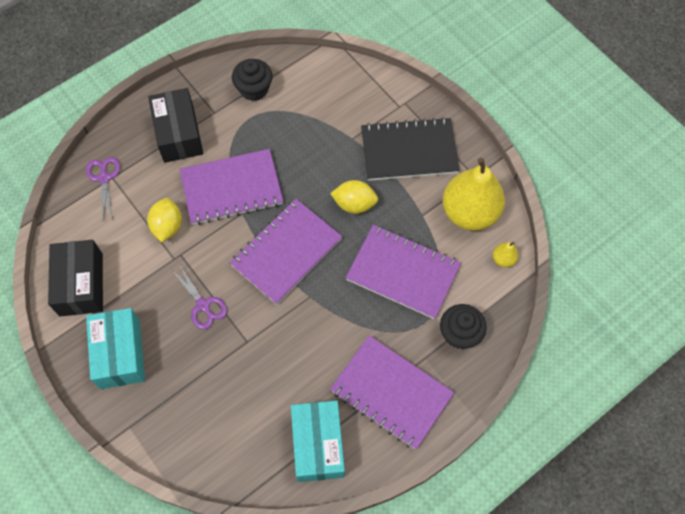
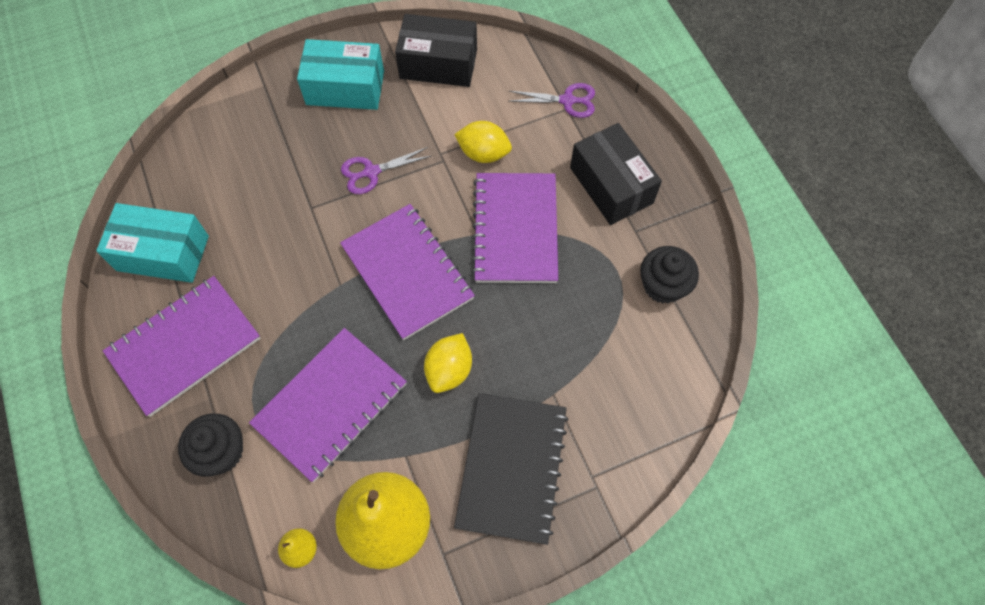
camera: 105 degrees right, 0 degrees up
(178, 134) = (611, 185): black box -> black box turned 60 degrees clockwise

